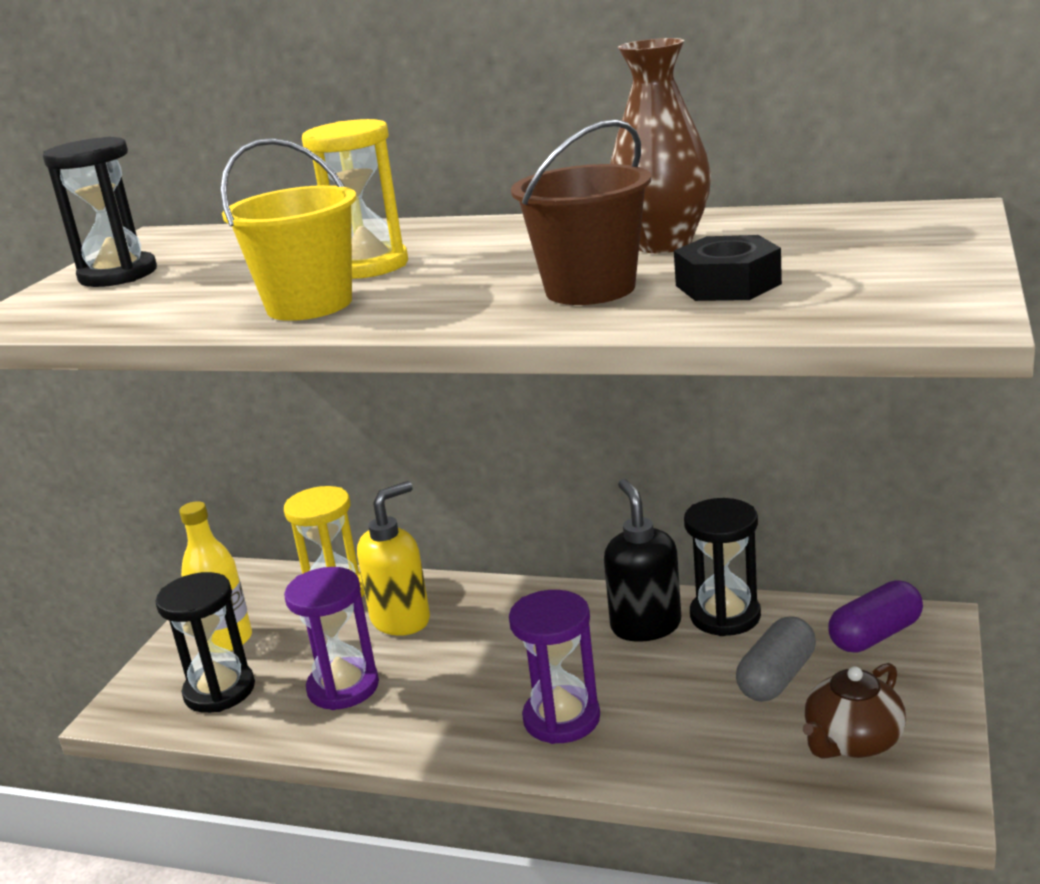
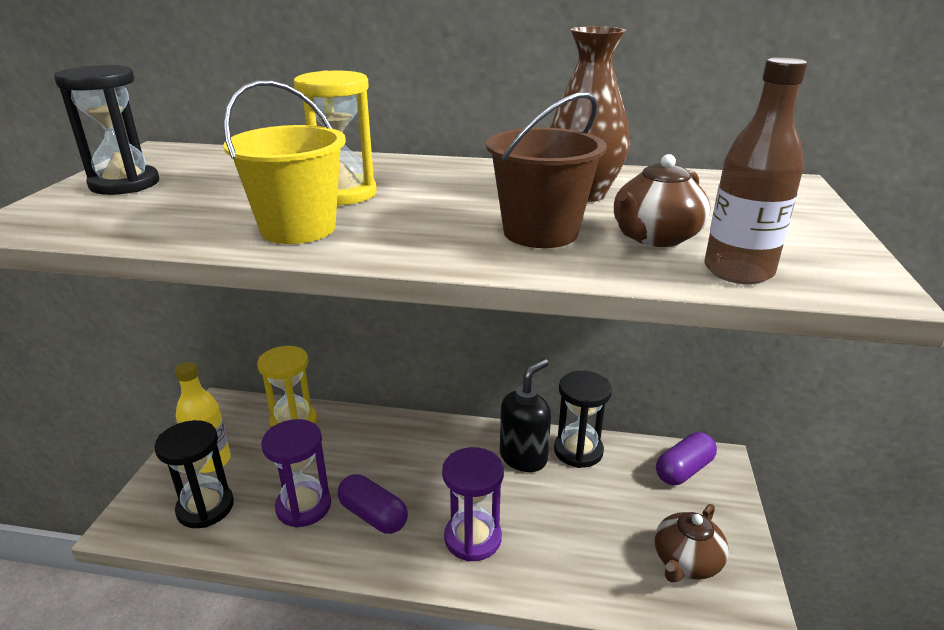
camera: 10 degrees left, 5 degrees up
(401, 620) = (344, 447): yellow soap dispenser -> none
(432, 696) = (373, 515): none -> purple capsule
(645, 626) = (523, 457): black soap dispenser -> black soap dispenser turned 60 degrees clockwise
(727, 284) = (655, 237): black nut -> brown teapot
(776, 677) = (622, 504): grey capsule -> none
(807, 312) = (738, 271): none -> brown bottle

